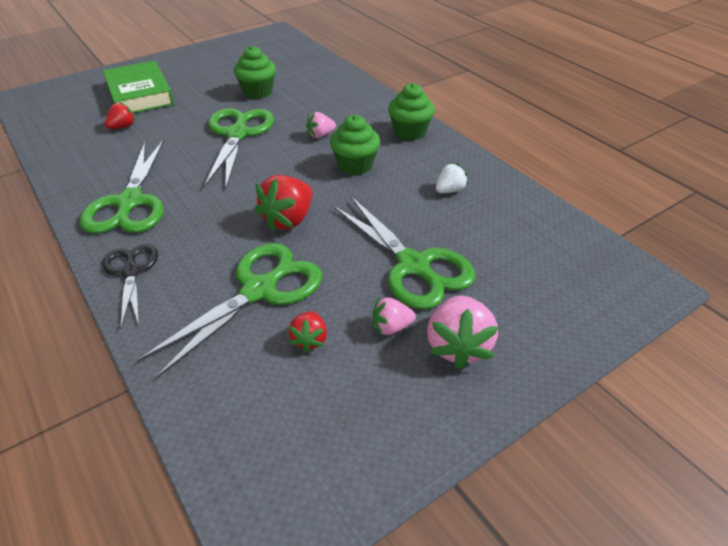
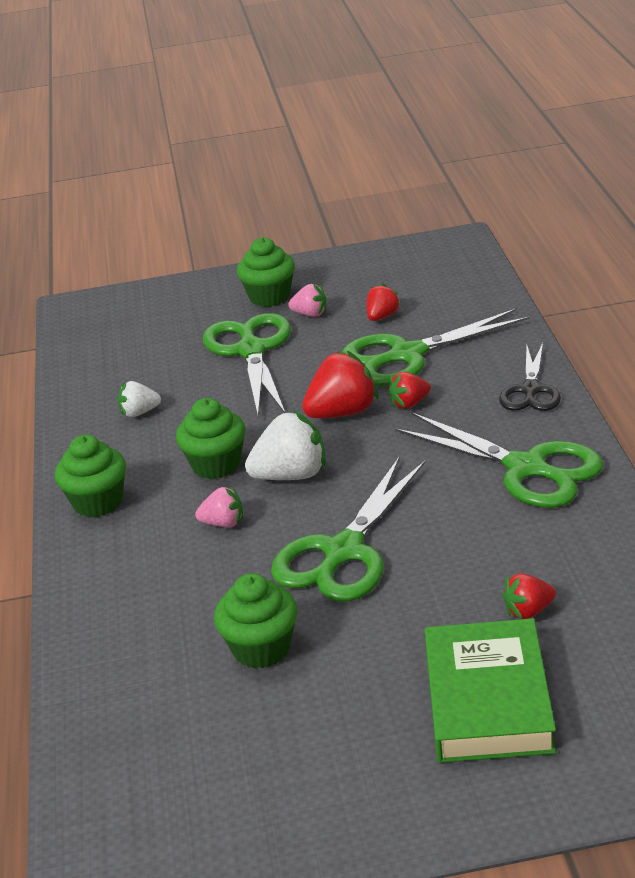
camera: 150 degrees left, 10 degrees down
(130, 202) = (526, 468): green scissors -> green scissors turned 105 degrees clockwise
(236, 238) = (409, 403): none -> red strawberry
(297, 168) = (291, 475): none -> white strawberry
(458, 346) = (269, 297): pink strawberry -> green cupcake

